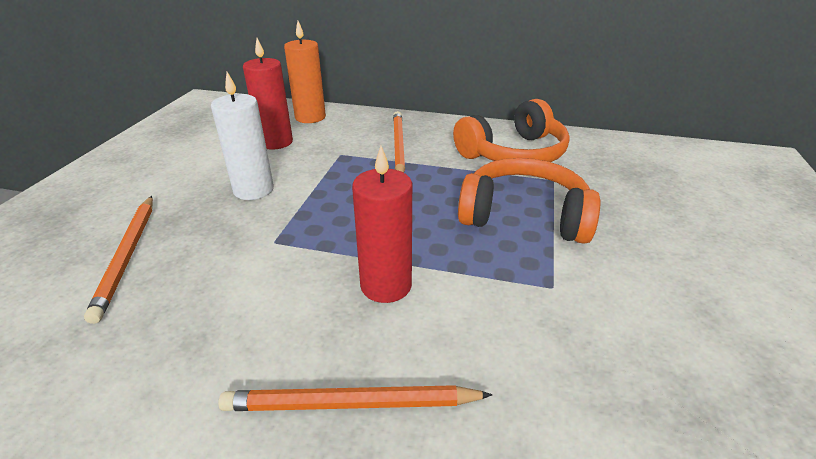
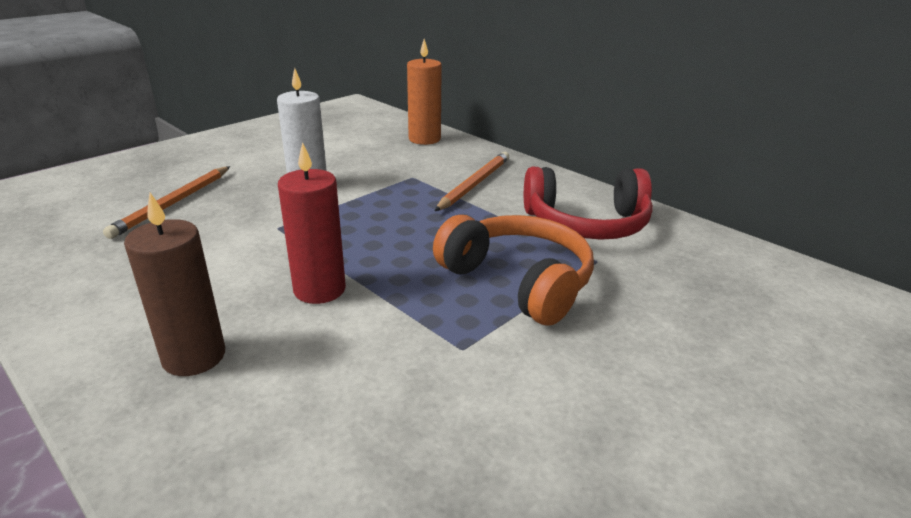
camera: 30 degrees right, 5 degrees down
(276, 142) = (370, 152): red candle -> none
(351, 404) = (194, 356): orange pencil -> brown candle
(513, 153) = (586, 223): orange headphones -> red headphones

